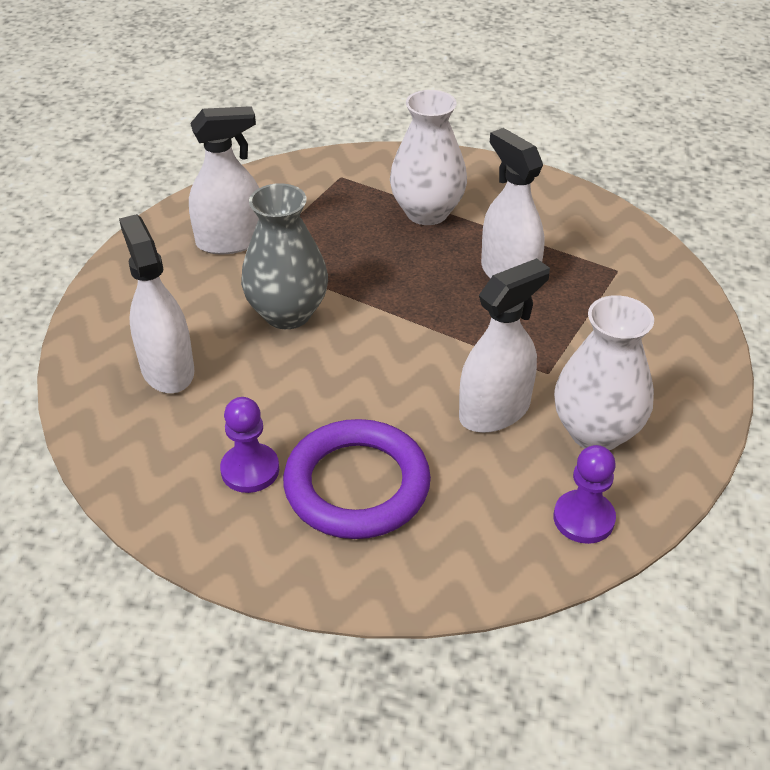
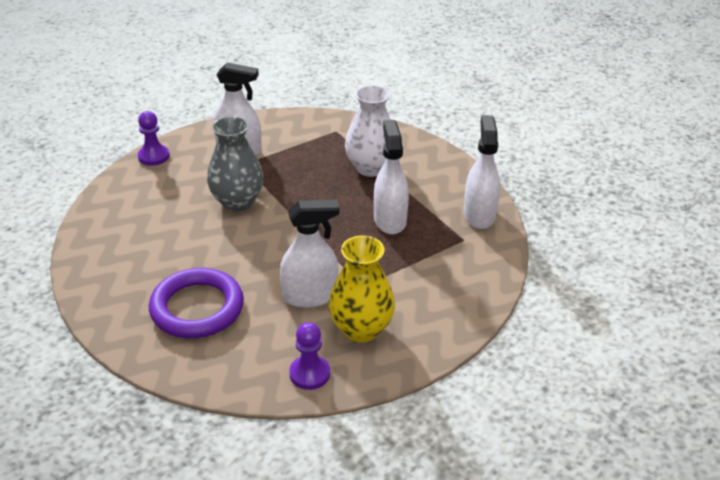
camera: 25 degrees right, 5 degrees down
(167, 369) = (147, 211): white spray bottle -> white spray bottle (479, 215)
(250, 470) = (147, 279): purple pawn -> purple pawn (153, 156)
(596, 432) = (361, 329): white vase -> yellow vase

